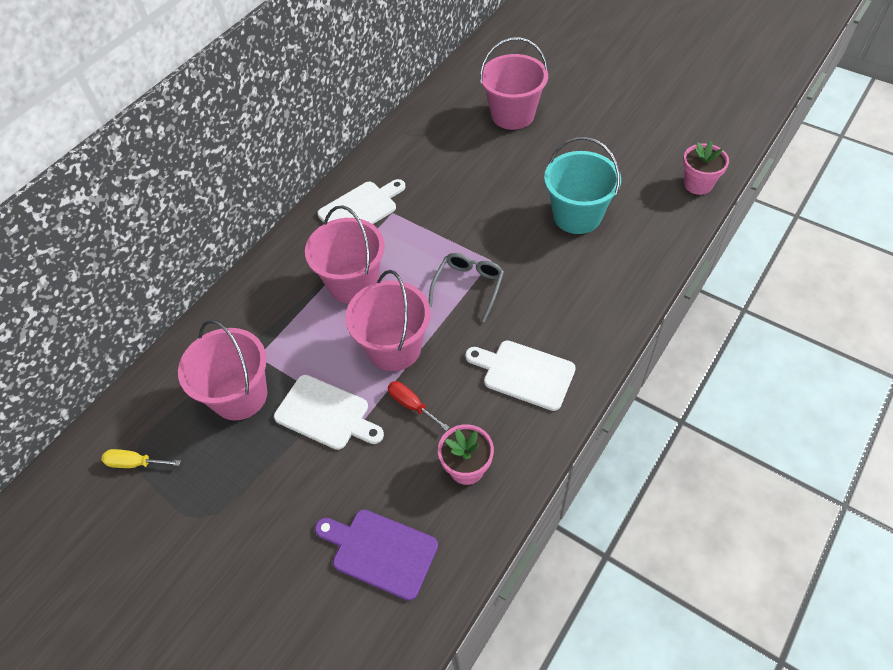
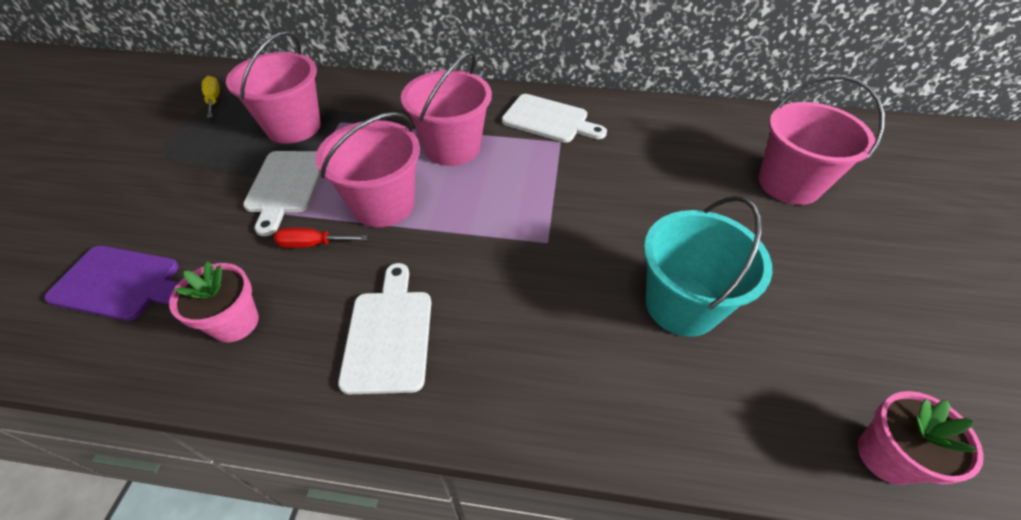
camera: 60 degrees right, 5 degrees down
(380, 551) = (121, 284): purple cutting board -> purple cutting board turned 105 degrees clockwise
(412, 405) = (312, 244): red screwdriver -> red screwdriver turned 105 degrees counterclockwise
(468, 287) = (495, 235): grey glasses -> none

